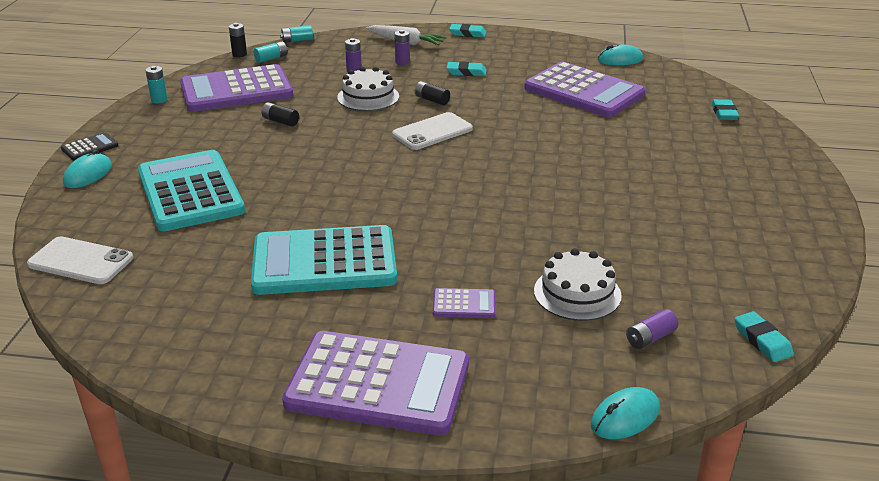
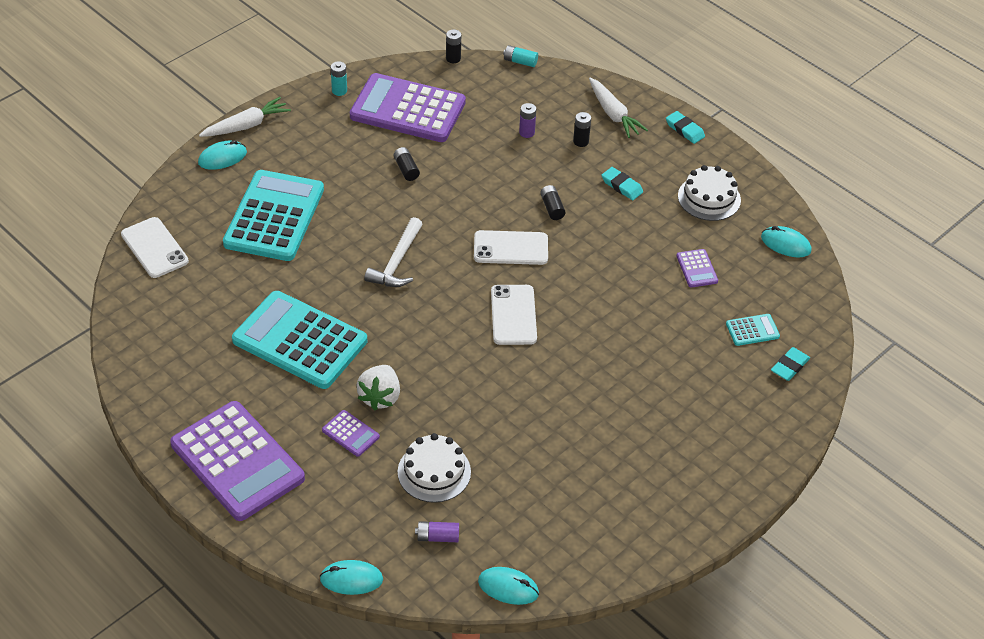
camera: 35 degrees right, 15 degrees up
(90, 147) = (246, 125): black calculator -> white carrot
(271, 58) = (474, 78): turquoise battery -> none
(347, 175) = (397, 262): none -> white hammer
(368, 97) = (504, 175): white cake -> white cake (709, 198)
(402, 62) = (581, 141): purple battery -> black battery
(454, 266) = (380, 397): none -> white strawberry
(492, 167) = (513, 315): none -> white phone
(584, 91) = (697, 269): purple calculator -> purple calculator, size x0.41
(670, 106) = (752, 330): none -> turquoise calculator
(762, 340) = (508, 587): turquoise eraser -> turquoise mouse

